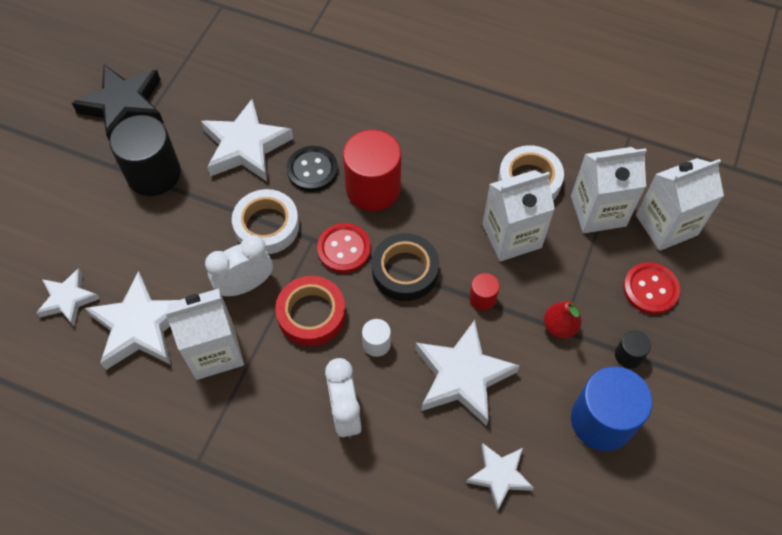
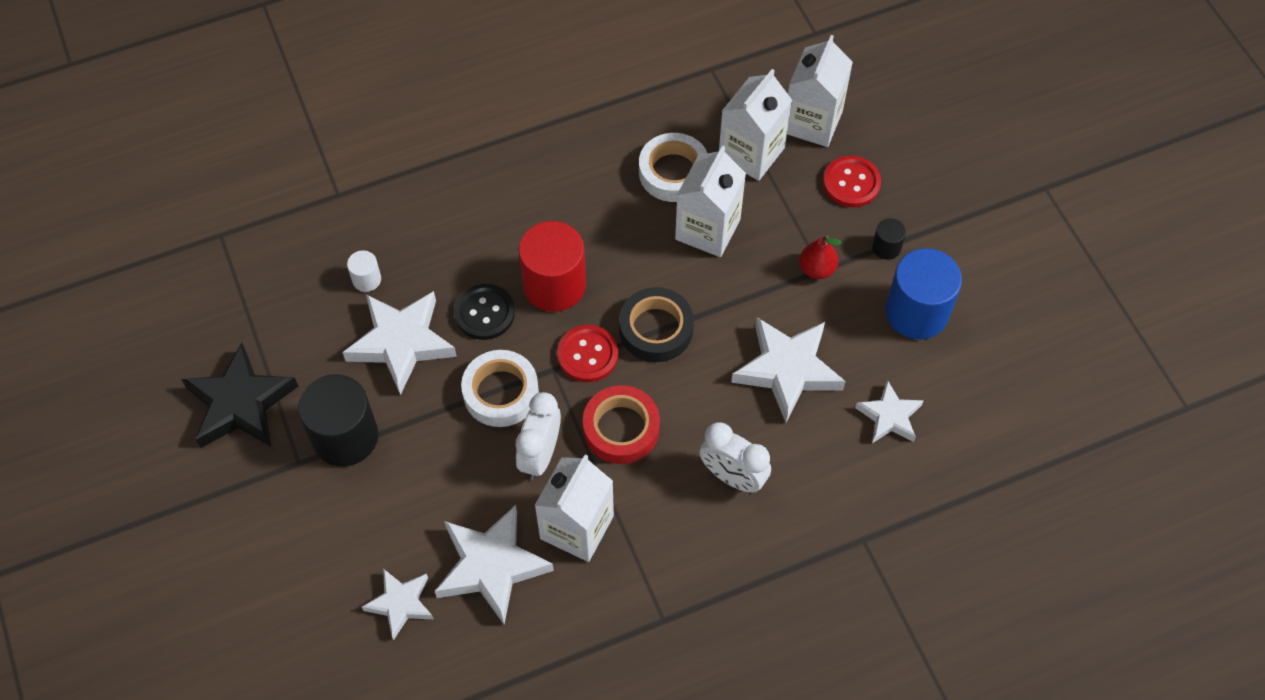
camera: 45 degrees left, 0 degrees up
(376, 344) = (697, 404): white cylinder -> white cylinder (366, 279)
(482, 298) = (738, 298): red cylinder -> none

